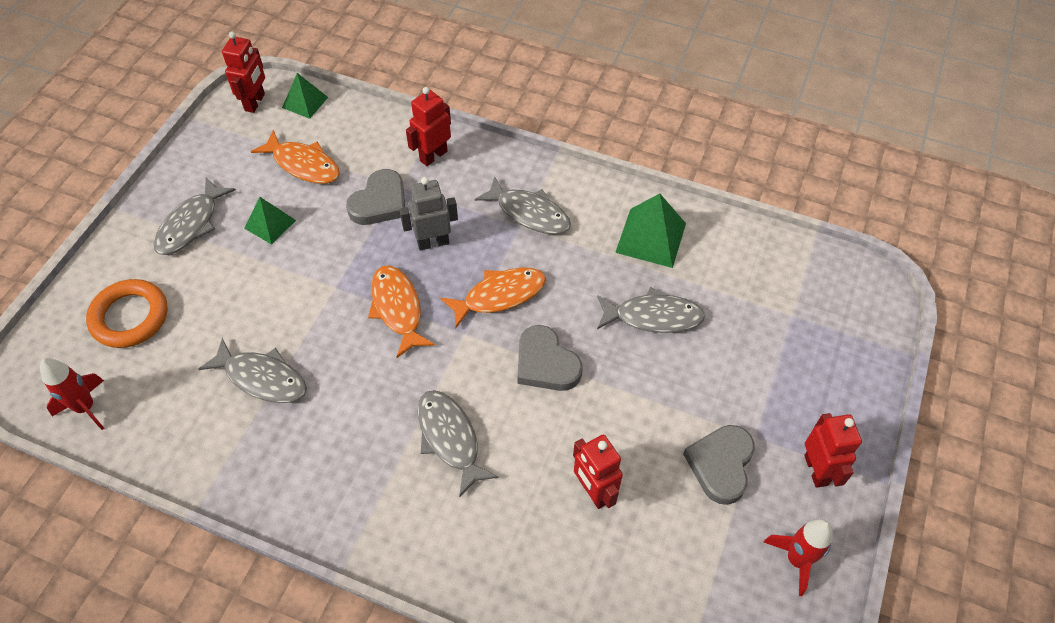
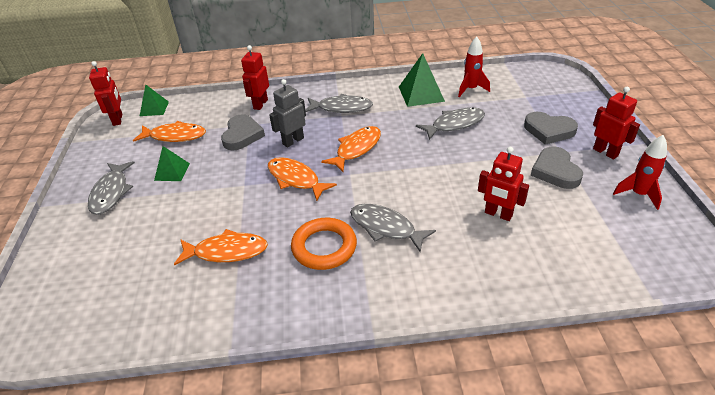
camera: 25 degrees left, 15 degrees down
(86, 407) = (90, 329): red rocket -> red rocket (471, 89)
(130, 317) = (94, 260): orange ring -> orange ring (324, 247)
(262, 378) = (226, 251): grey fish -> orange fish
(545, 363) = (413, 168): grey heart -> grey heart (549, 130)

